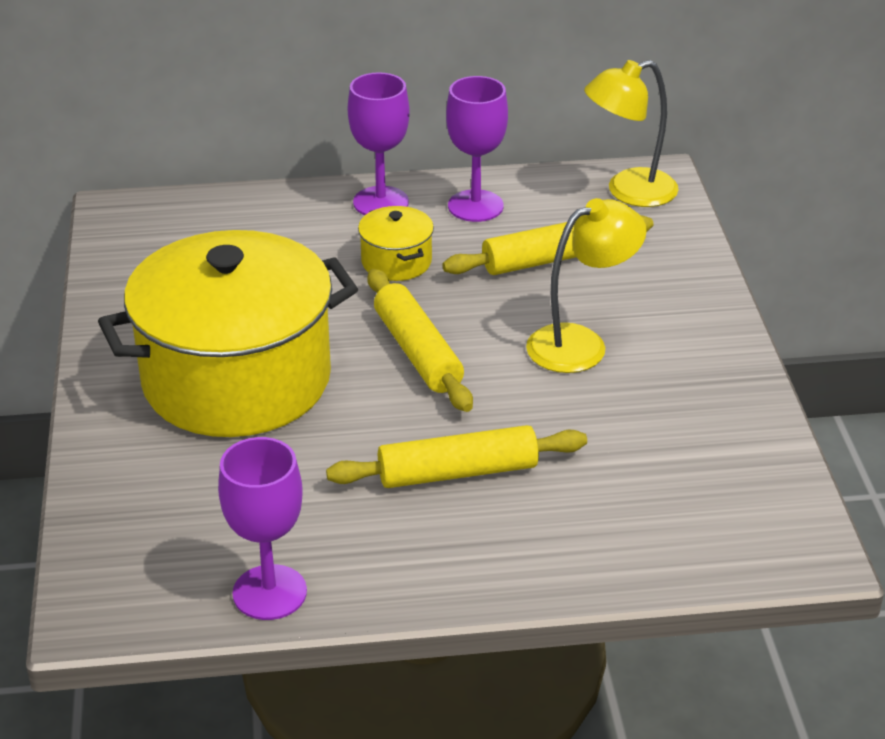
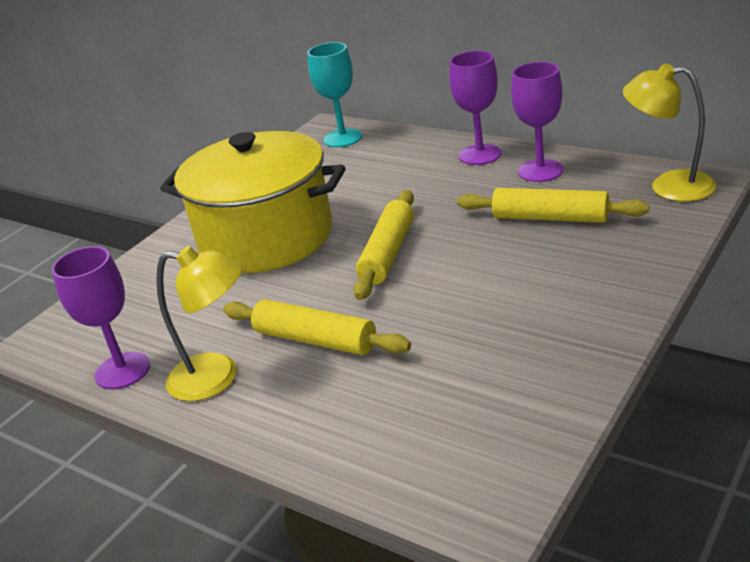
camera: 45 degrees right, 5 degrees down
(165, 221) = (343, 138): none -> turquoise goblet
(396, 262) = (444, 193): yellow pot -> none
(581, 343) = (503, 282): yellow lamp -> yellow lamp (217, 378)

